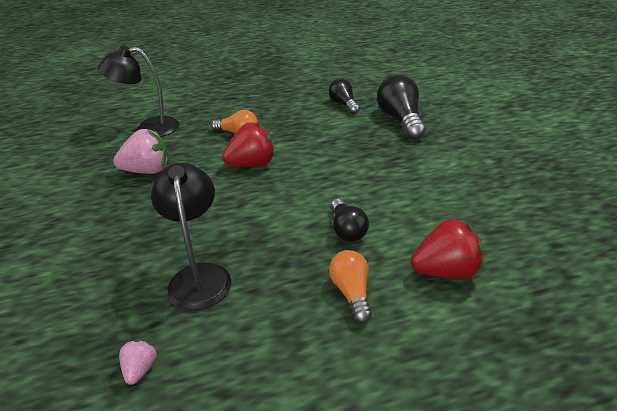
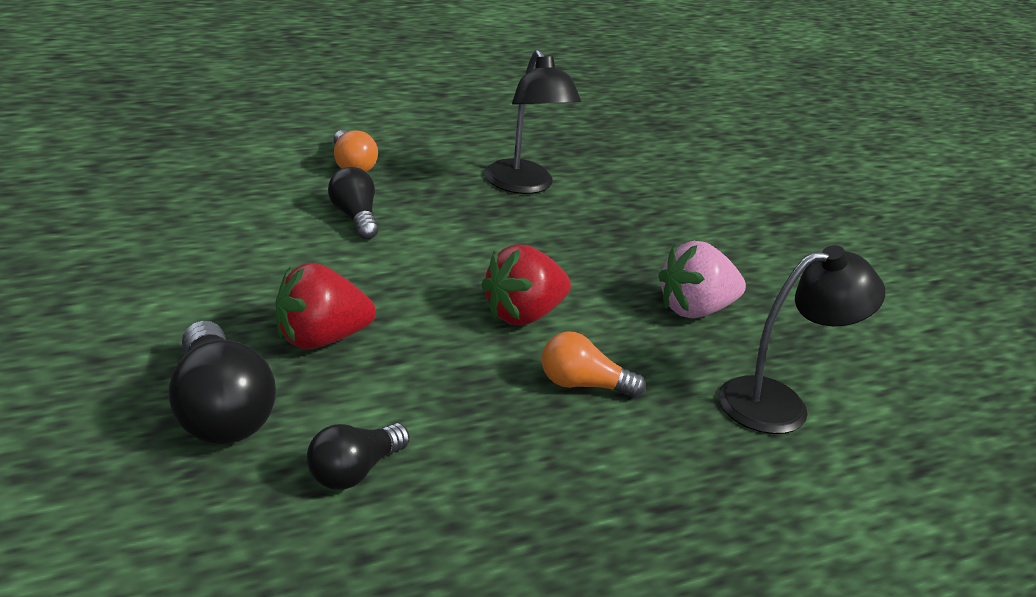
camera: 165 degrees right, 5 degrees down
(140, 369) = (537, 134): pink strawberry -> none
(343, 104) = (354, 472): black light bulb -> black light bulb turned 75 degrees clockwise
(445, 271) = (239, 175): red strawberry -> red strawberry (319, 339)

